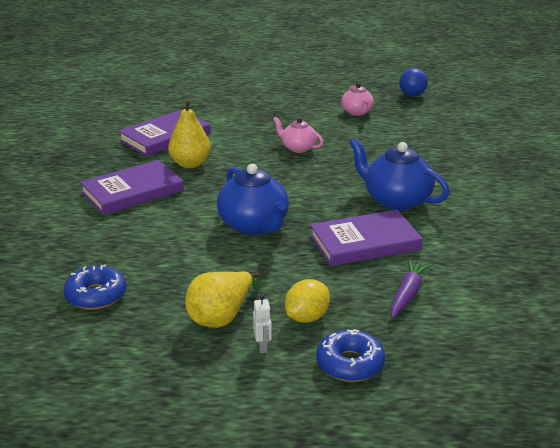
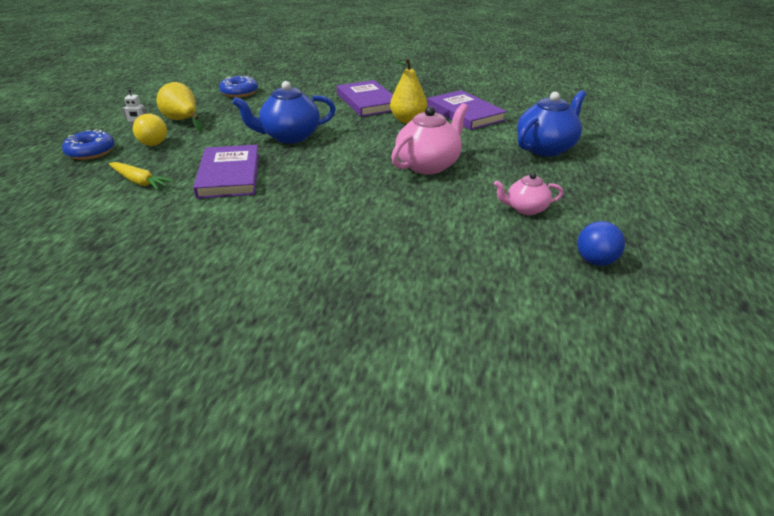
camera: 100 degrees right, 5 degrees up
(298, 148) = (428, 165): pink teapot -> pink teapot, size x1.74
(307, 317) = (154, 144): yellow lemon -> yellow ball
(396, 200) = (292, 200): blue teapot -> blue teapot (546, 148)
(407, 294) = (140, 182): purple carrot -> yellow carrot

